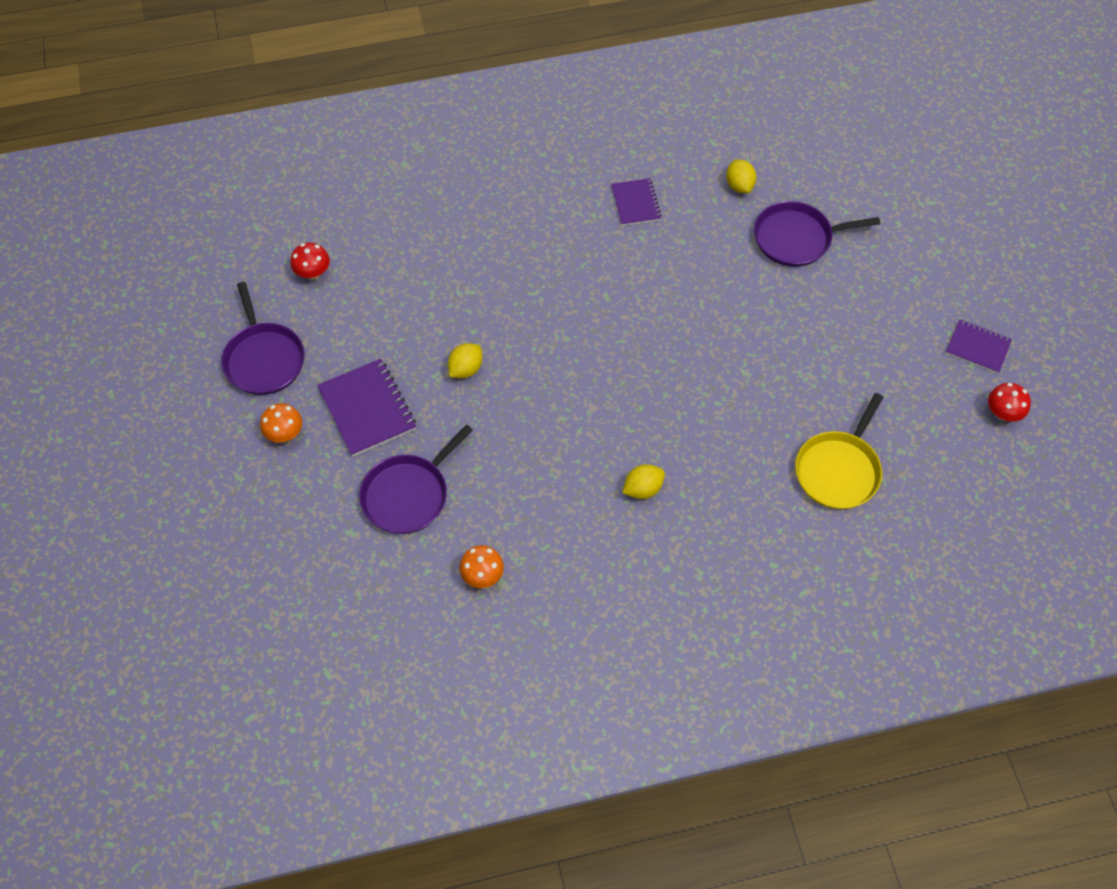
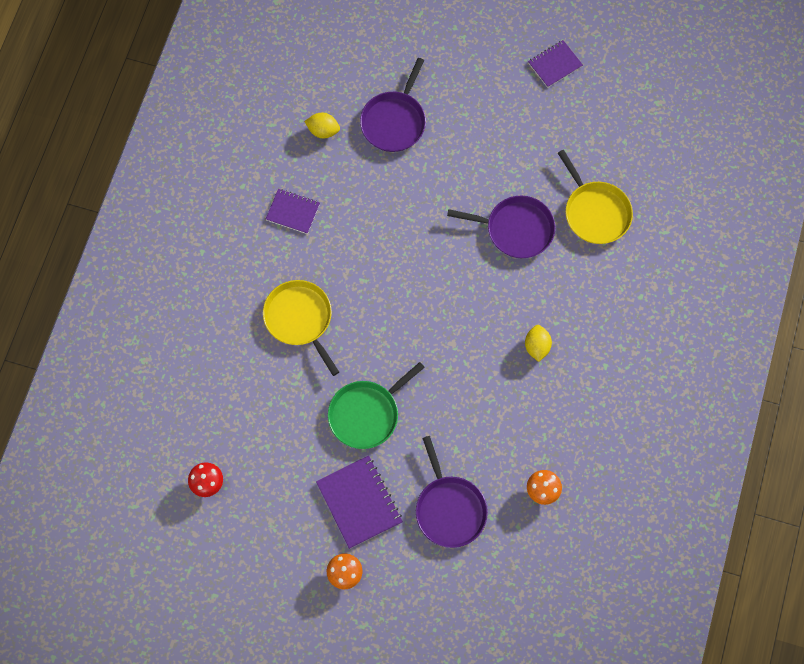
camera: 60 degrees left, 10 degrees up
(264, 359) = (267, 558): purple pan -> purple pan (516, 229)
(367, 409) = (359, 502): purple notebook -> purple notebook turned 60 degrees clockwise
(466, 369) = (367, 414): yellow lemon -> green pan
(528, 264) = (300, 319): none -> yellow pan
(1003, 413) = (612, 83): red mushroom -> none

